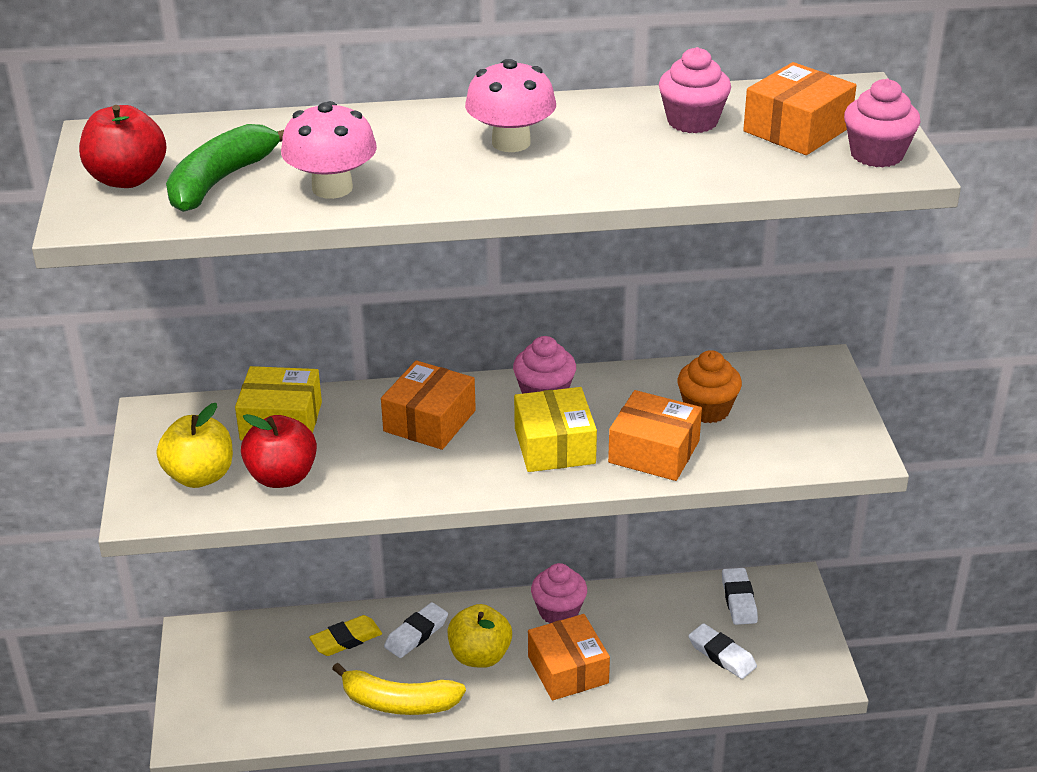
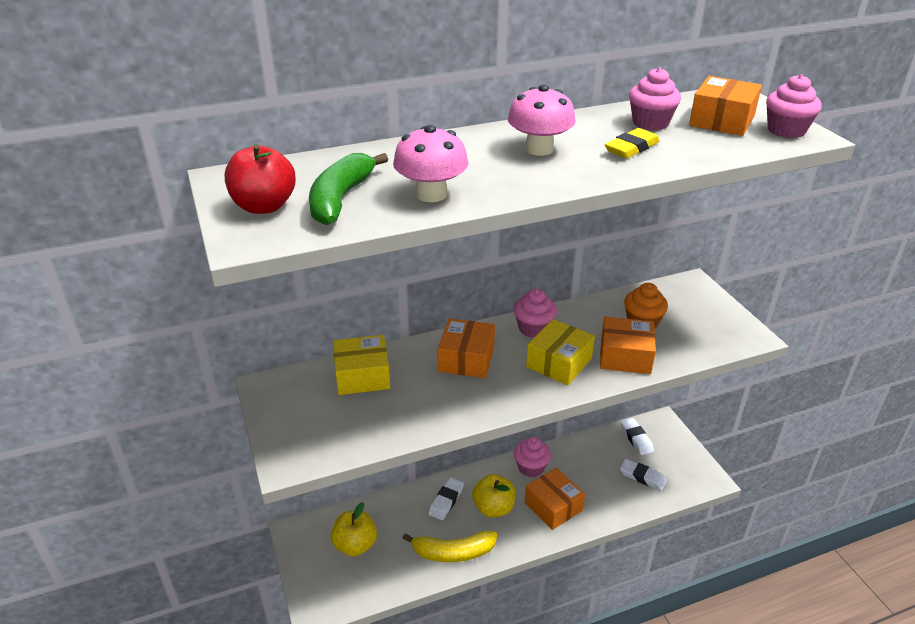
camera: 15 degrees left, 0 degrees up
(200, 476) = (320, 427): yellow apple -> yellow apple (355, 545)
(282, 477) = (381, 417): red apple -> none
(346, 639) = (401, 514): yellow eraser -> yellow eraser (631, 148)
(554, 446) = (559, 363): yellow box -> yellow box turned 60 degrees clockwise

